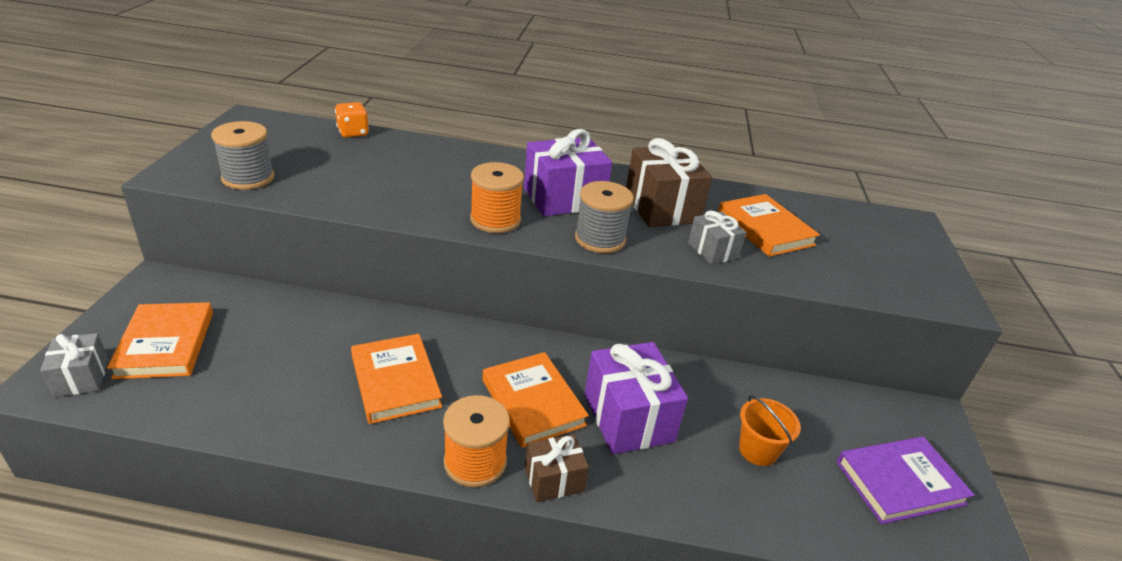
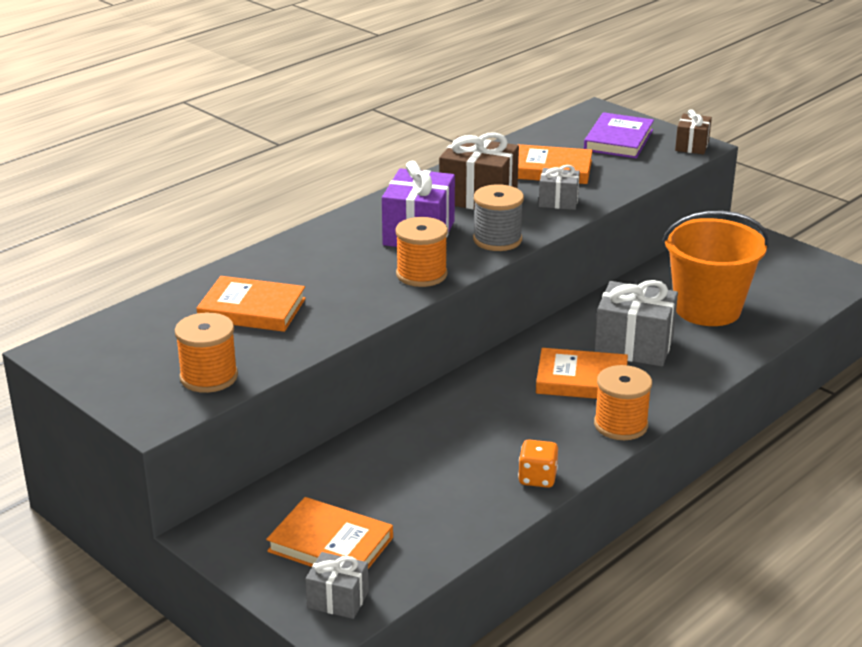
camera: 50 degrees left, 5 degrees down
(248, 178) = (209, 377): grey spool -> orange spool
(353, 133) = (168, 299): orange dice -> orange dice (537, 478)
(395, 381) = (499, 434): orange book -> orange book (252, 309)
(554, 480) = (665, 398): brown gift -> brown gift (692, 146)
(628, 418) = (634, 346): purple gift -> grey gift
(758, 450) = (707, 309): orange bucket -> orange bucket, size x2.11
(899, 483) = (775, 273): purple book -> purple book (618, 140)

